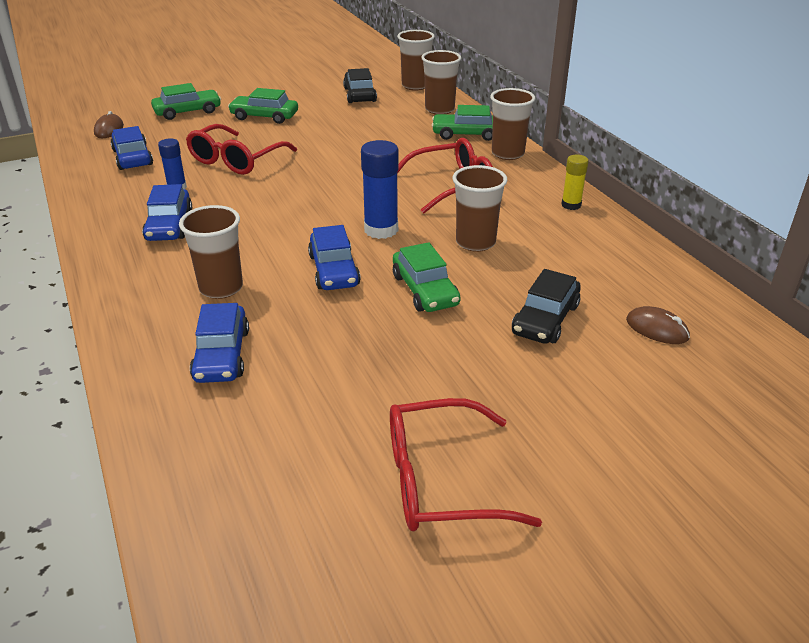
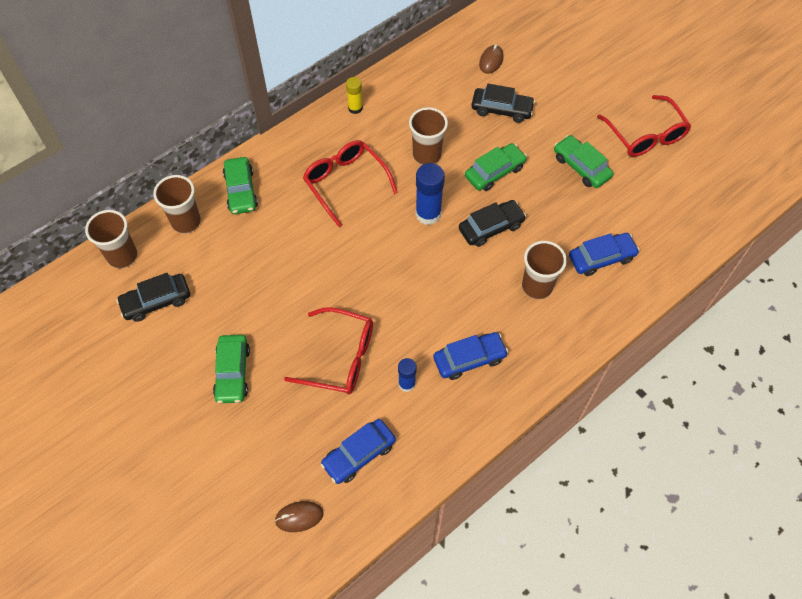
camera: 105 degrees left, 25 degrees up
(187, 112) = (234, 457): green car -> green car (581, 167)
(334, 270) = (491, 227): blue car -> black car
(507, 154) = (276, 156): brown cup -> none

